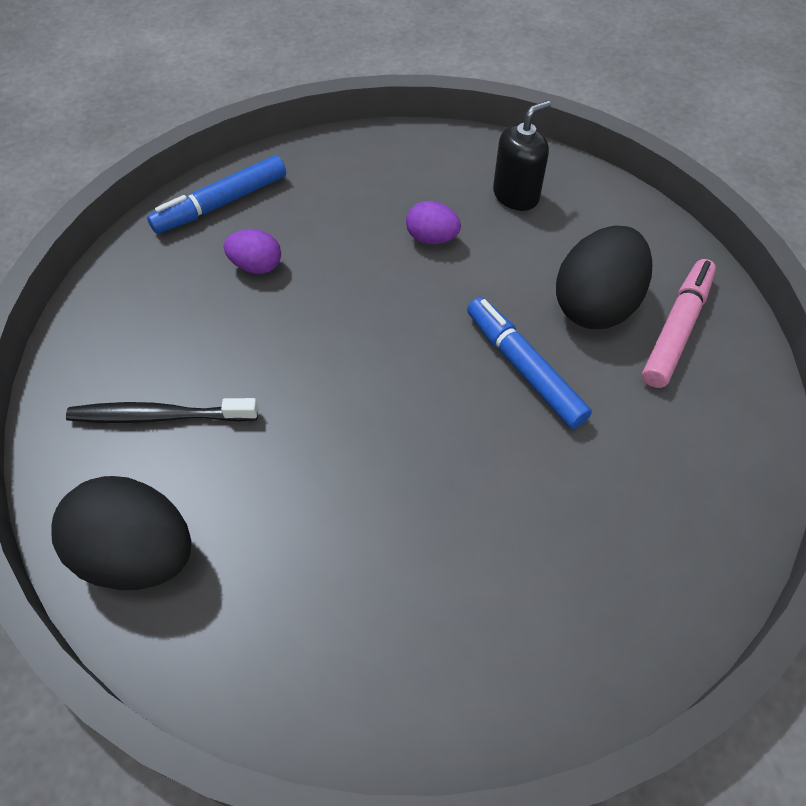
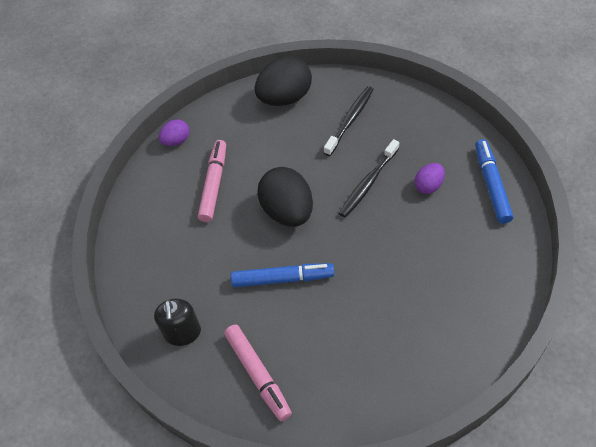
camera: 125 degrees right, 0 degrees up
(288, 337) = (368, 183): none -> black toothbrush
(415, 568) = (214, 184): none -> pink marker
(432, 238) = (404, 281): purple egg -> purple egg (176, 141)
(516, 195) = (417, 350): black soap dispenser -> black soap dispenser (182, 333)
(595, 305) = (301, 341): black egg -> black egg (287, 211)

